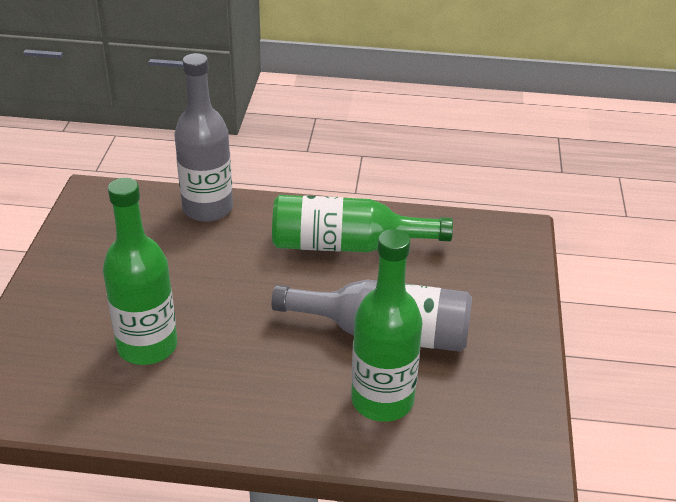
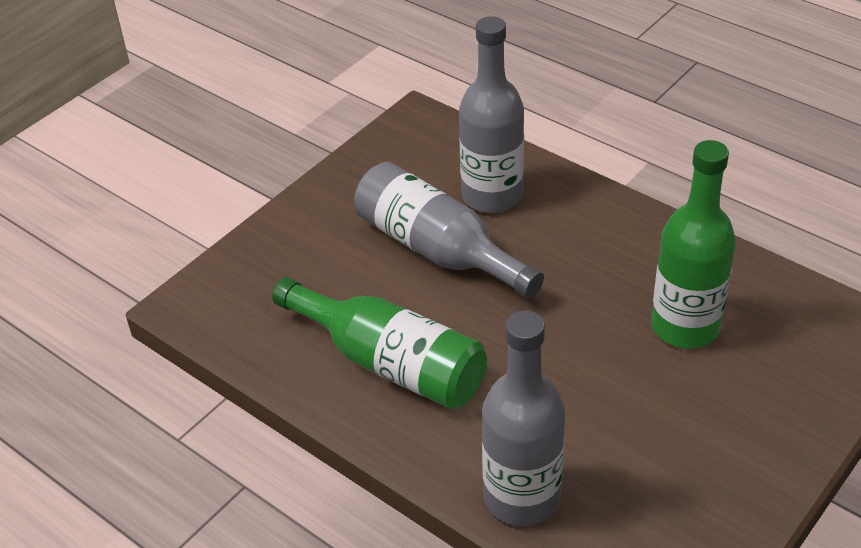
camera: 145 degrees left, 5 degrees up
(382, 400) = (492, 196): green bottle -> grey bottle

